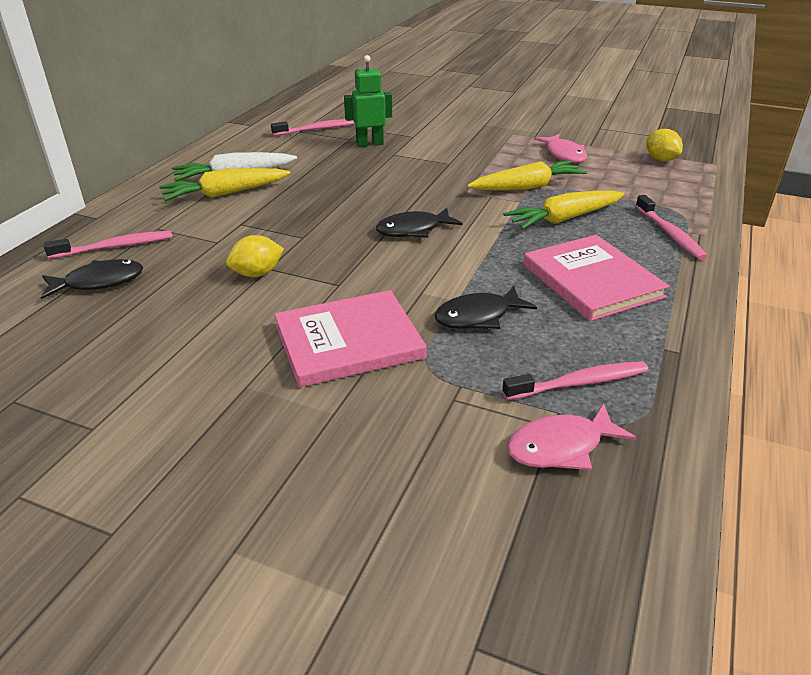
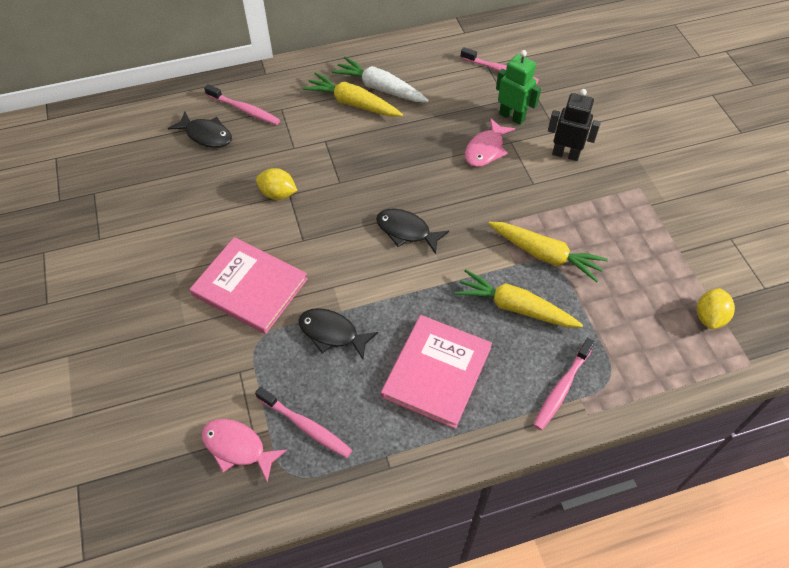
camera: 50 degrees right, 20 degrees up
(441, 142) = (565, 154): none -> black robot
(564, 154) = (637, 244): pink fish -> pink fish (486, 149)

